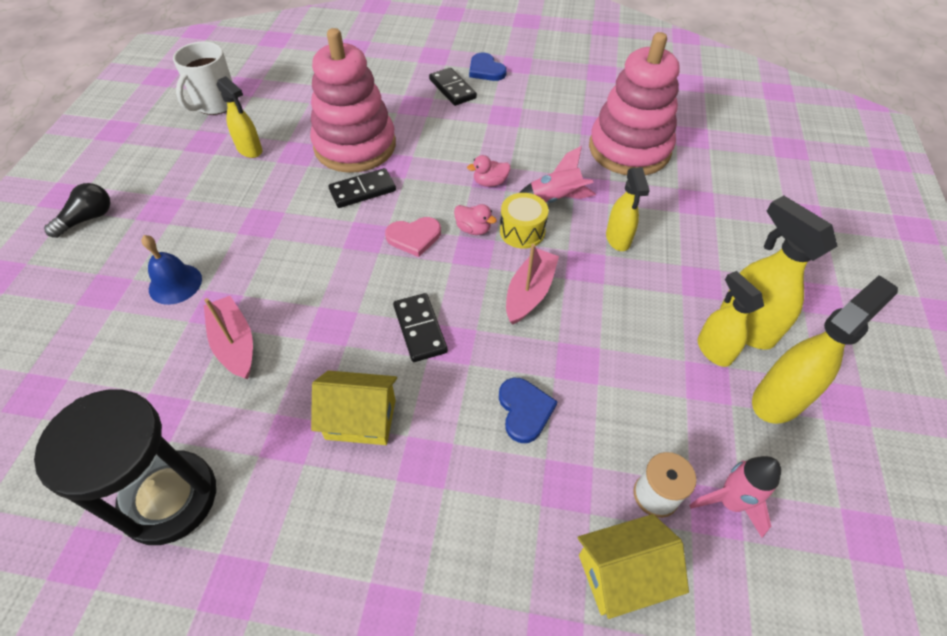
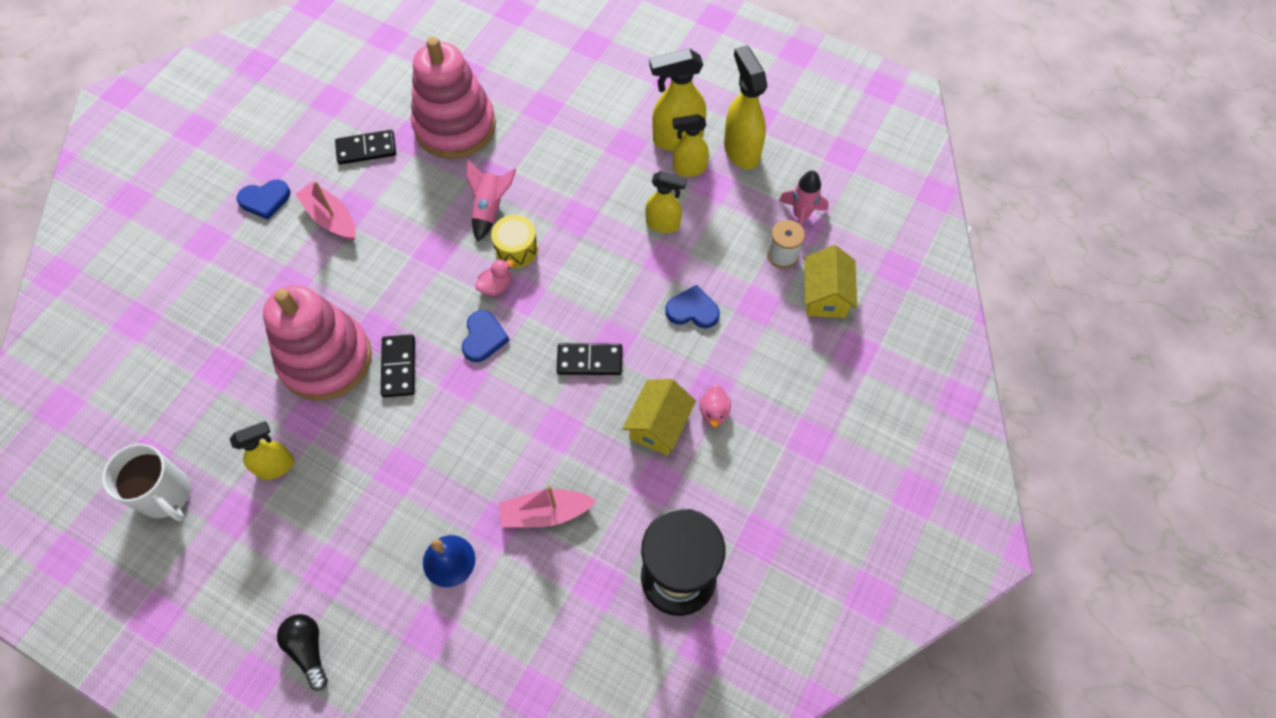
camera: 70 degrees left, 10 degrees up
(414, 237) = (483, 337): pink heart -> blue heart
(452, 89) = (280, 242): black domino -> black domino (366, 149)
(490, 182) = (442, 253): pink duck -> pink duck (714, 412)
(529, 292) = (586, 268): pink boat -> pink boat (331, 218)
(618, 239) = (558, 182): yellow spray bottle -> yellow spray bottle (663, 224)

